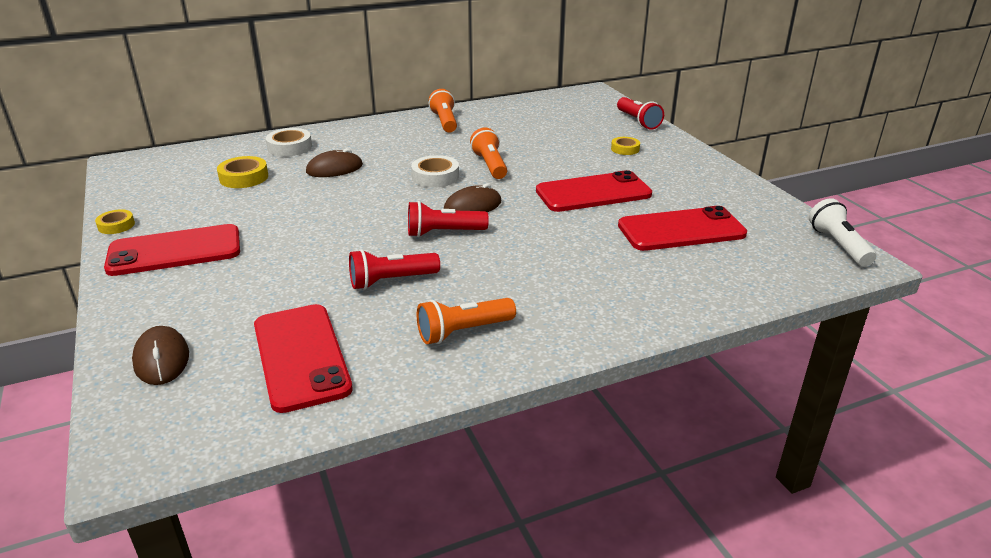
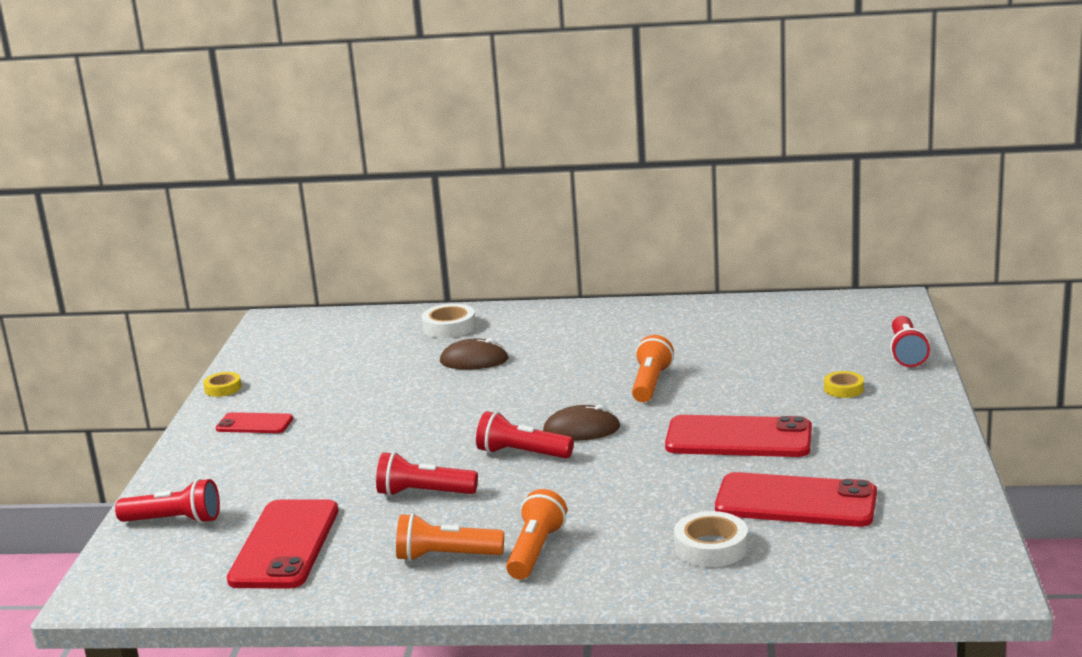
camera: 30 degrees right, 10 degrees down
(161, 359) = (174, 521): brown mouse -> red flashlight
(175, 251) = (254, 424): red phone -> red phone, size x0.54
(244, 177) = (375, 356): yellow tape -> none
(435, 177) = (574, 388): white tape -> white tape (711, 547)
(445, 122) = (652, 319): orange flashlight -> orange flashlight (535, 551)
(838, 245) = (979, 559): white flashlight -> none

